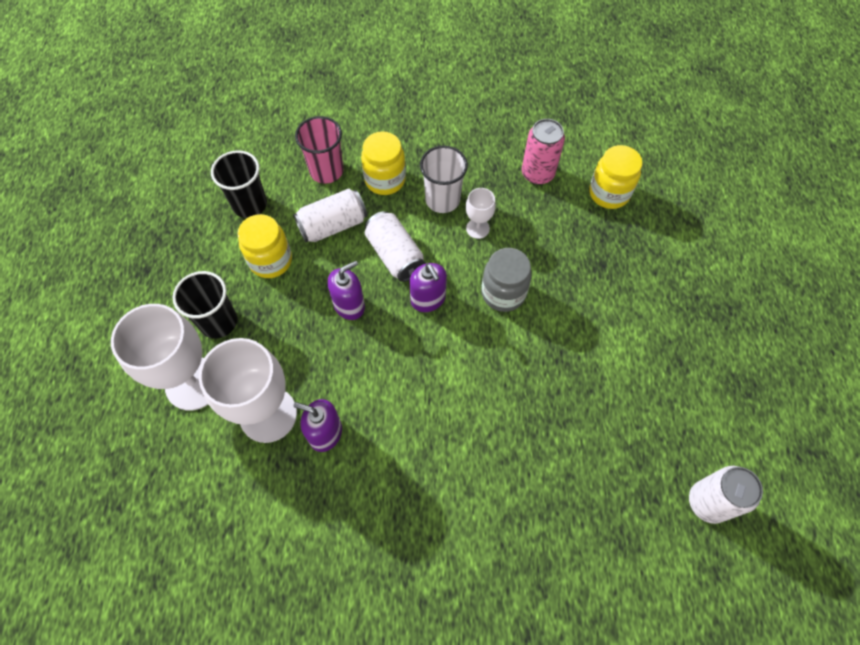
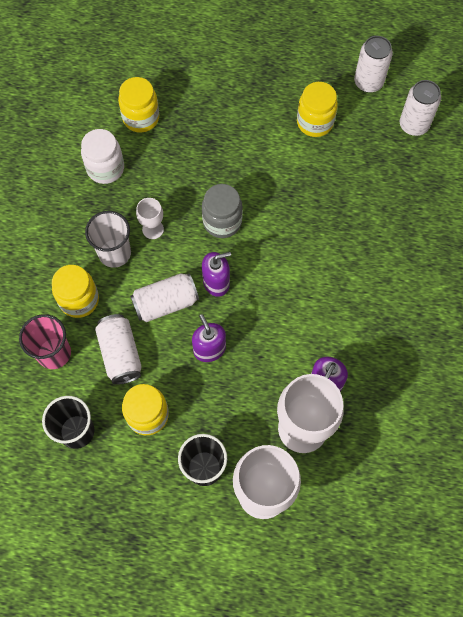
camera: 80 degrees left, 5 degrees up
(537, 173) = (105, 168): pink can -> white jar
(666, 374) = (315, 122): none -> yellow jar
(752, 433) = (368, 82): none -> white can

